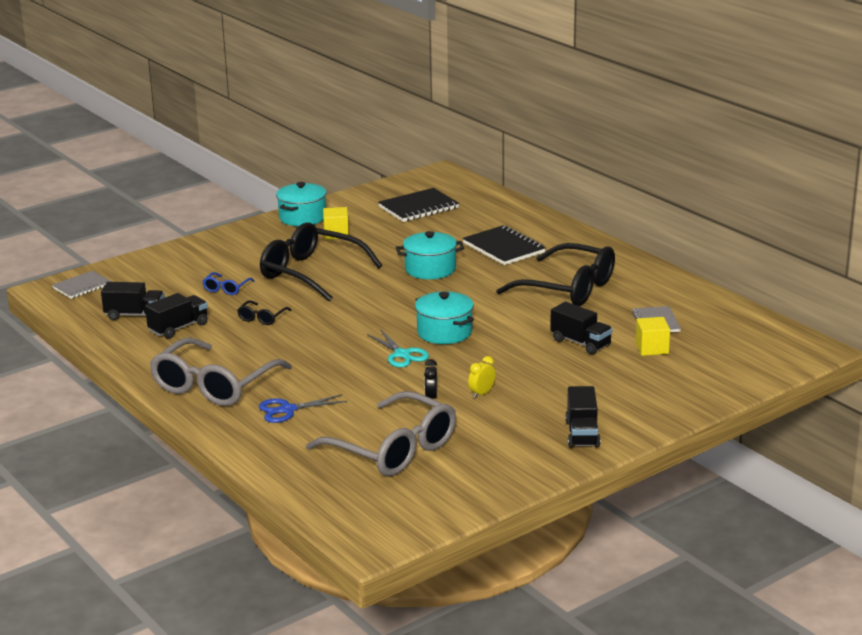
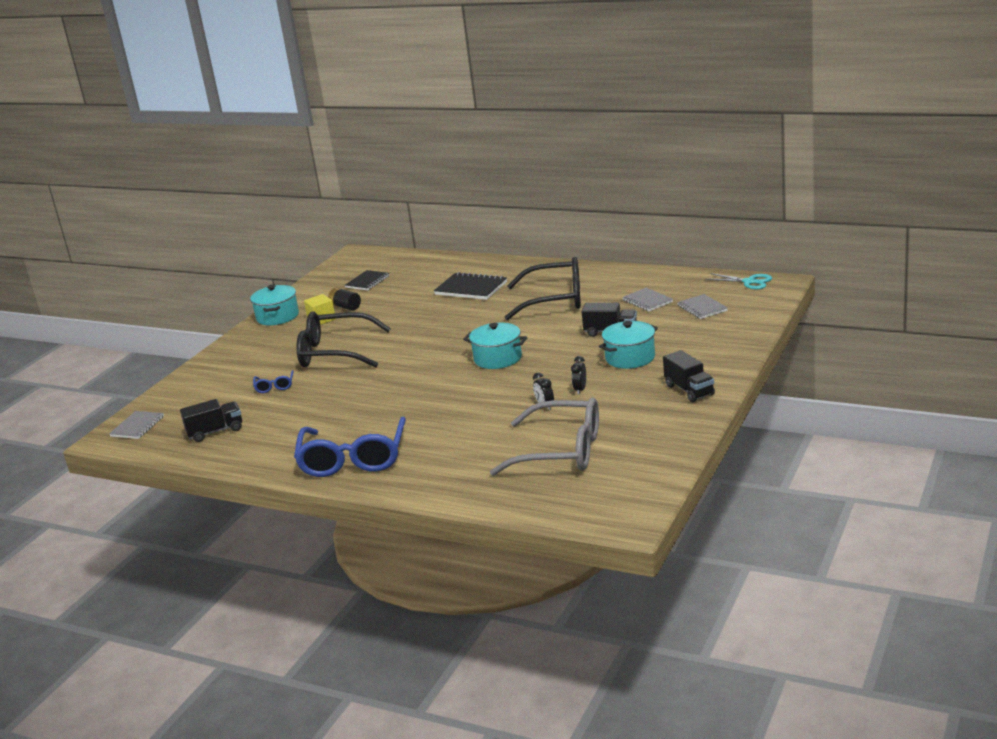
camera: 25 degrees left, 0 degrees up
(178, 328) = (268, 428): black truck -> none
(214, 385) = (353, 459): grey glasses -> blue glasses
(262, 318) = (333, 397): black glasses -> none
(287, 410) = (439, 454): blue scissors -> none
(371, 228) = (345, 307): none -> black battery
(402, 354) = (483, 384): turquoise scissors -> turquoise scissors (749, 282)
(418, 207) = (367, 282): black notebook -> black notebook, size x0.66
(430, 269) = (431, 320): turquoise pot -> turquoise pot (630, 358)
(482, 393) = (580, 389): yellow clock -> black clock
(652, 348) = (666, 319): yellow cube -> none
(701, 349) = (702, 308): none -> grey notebook

